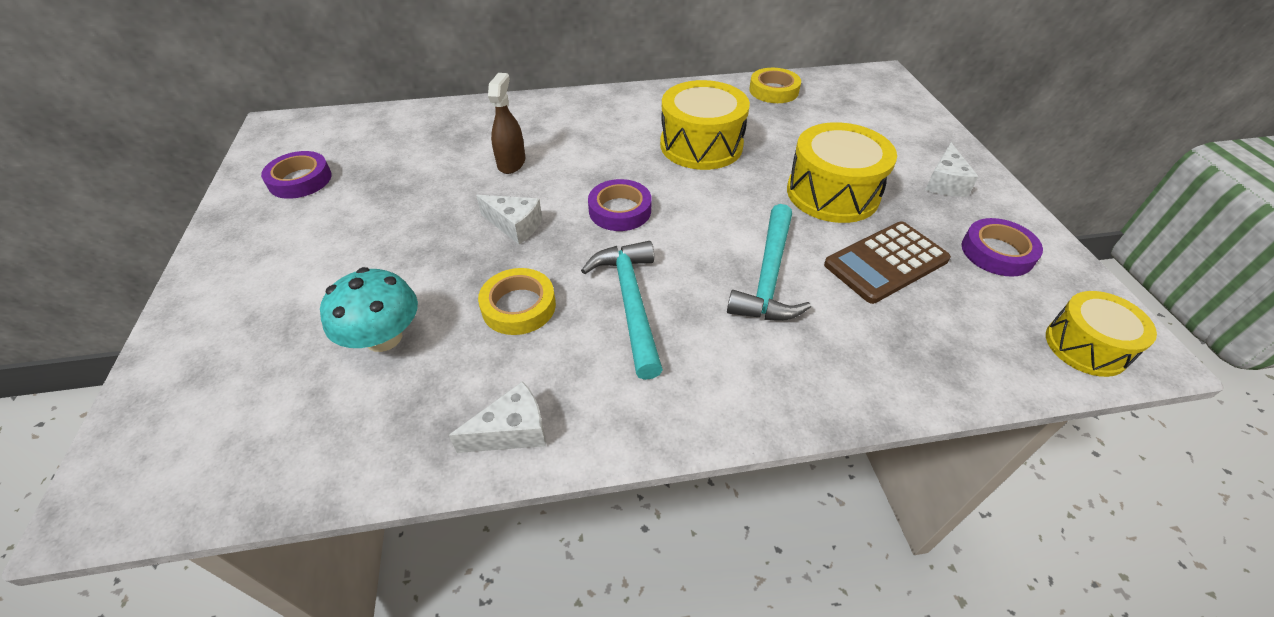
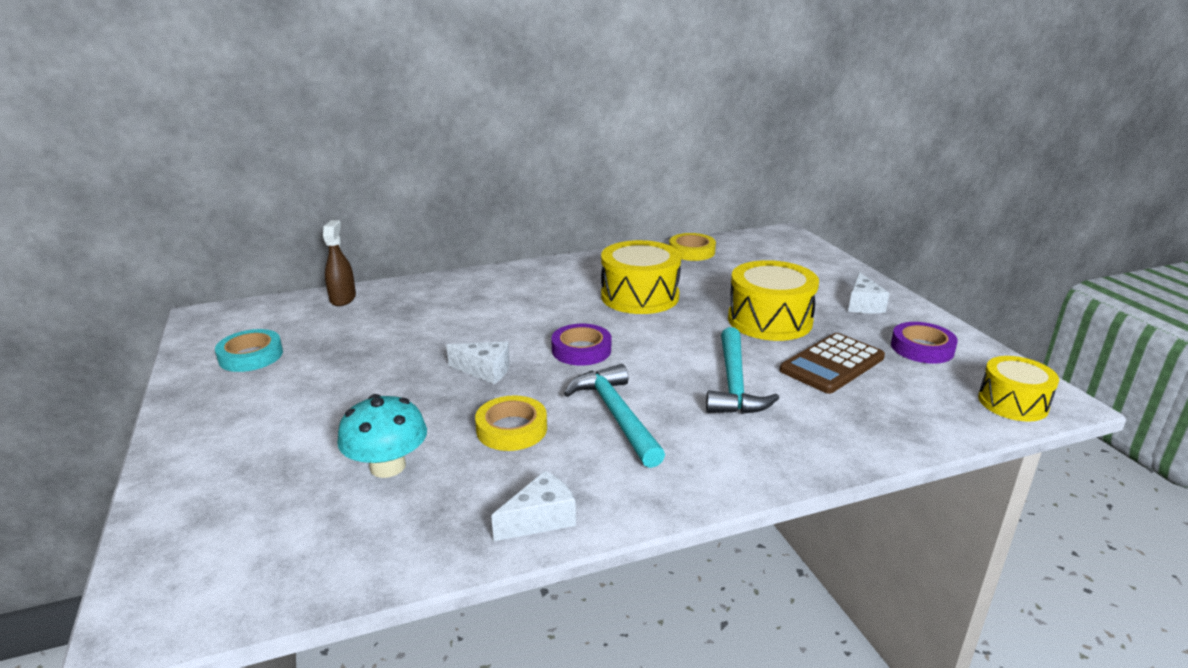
camera: 10 degrees left, 20 degrees down
(300, 180) = (251, 356): purple tape -> turquoise tape
(511, 163) = (463, 324): brown spray bottle -> brown spray bottle (343, 298)

